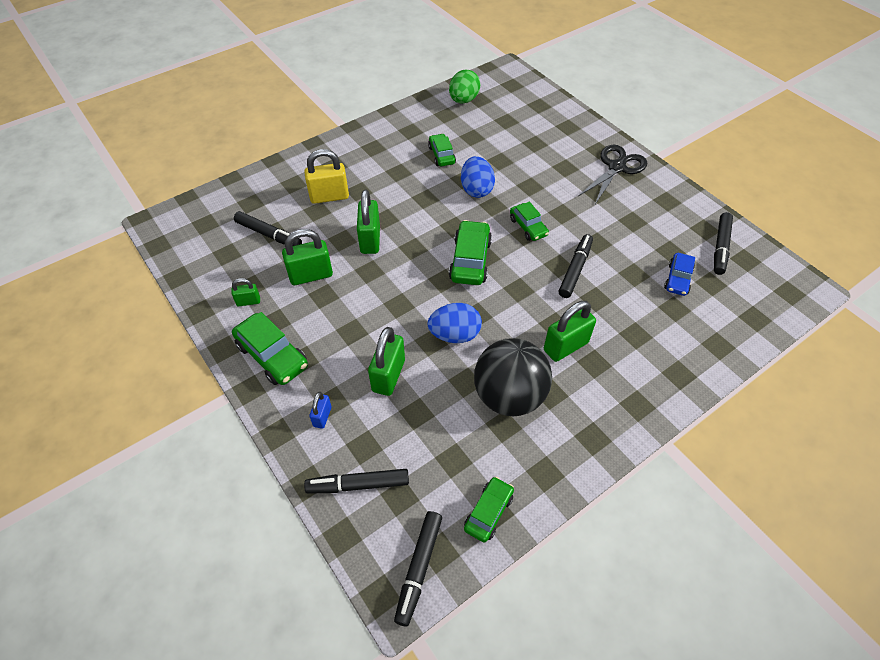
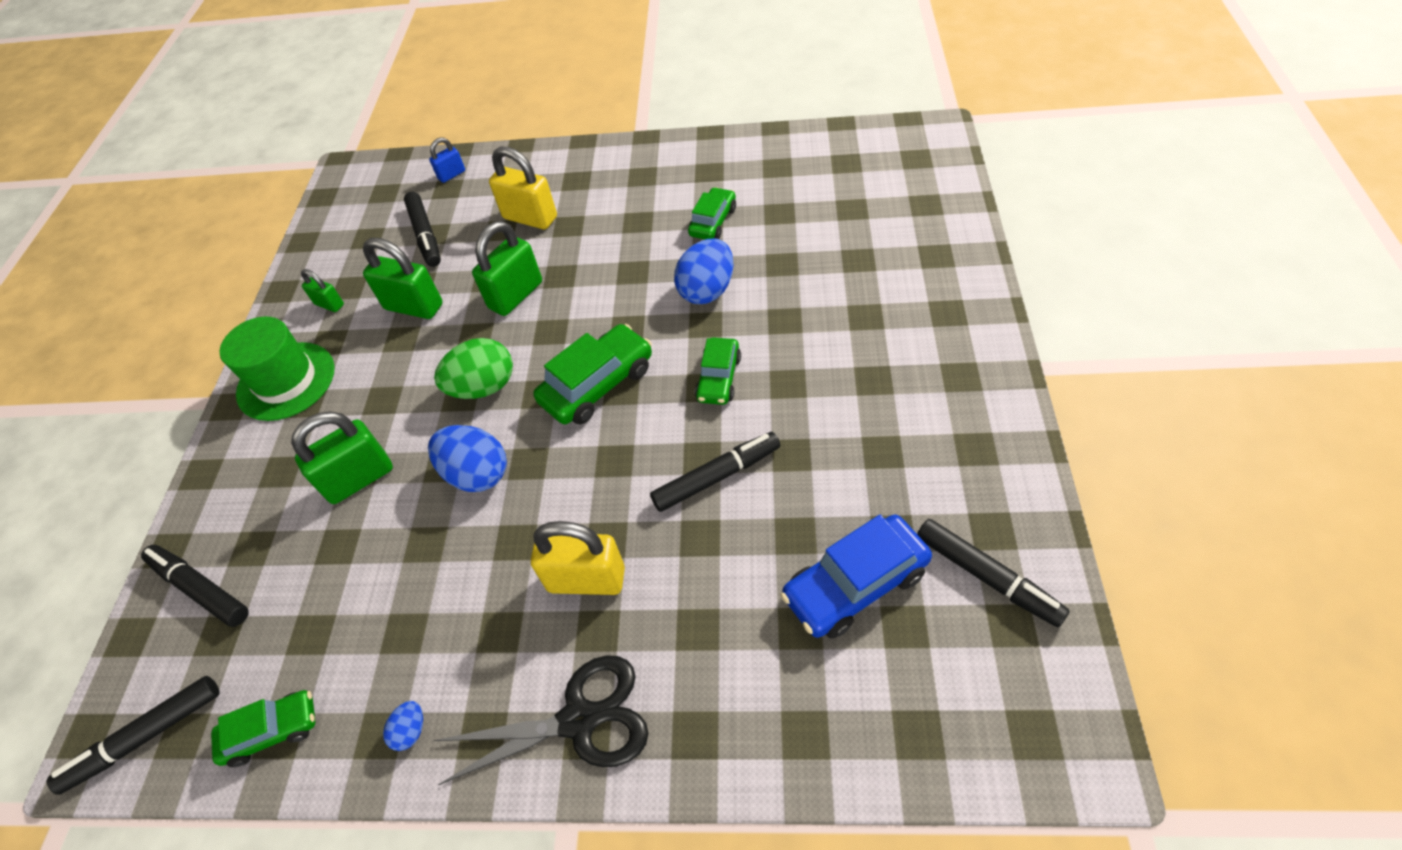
camera: 45 degrees right, 0 degrees up
(272, 356) = (286, 381): green car -> green hat
(322, 417) = (253, 483): blue padlock -> blue padlock (451, 175)
(463, 100) = (822, 155): green egg -> green egg (484, 387)
(509, 396) = (450, 598): black ball -> none
(558, 460) = (411, 730): none -> blue egg
(565, 346) = (586, 579): green padlock -> yellow padlock
(616, 167) = (947, 353): black scissors -> black scissors (579, 720)
(678, 279) = (855, 585): blue car -> blue car, size x1.57
(720, 247) = (987, 576): black marker -> black marker turned 105 degrees counterclockwise

